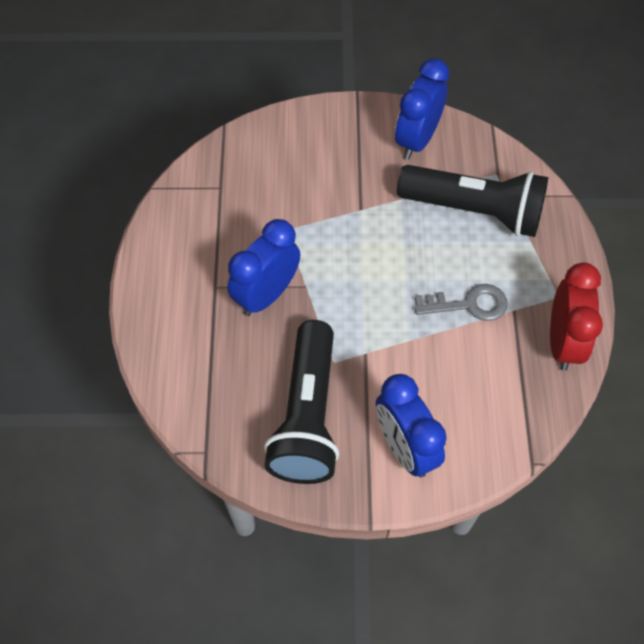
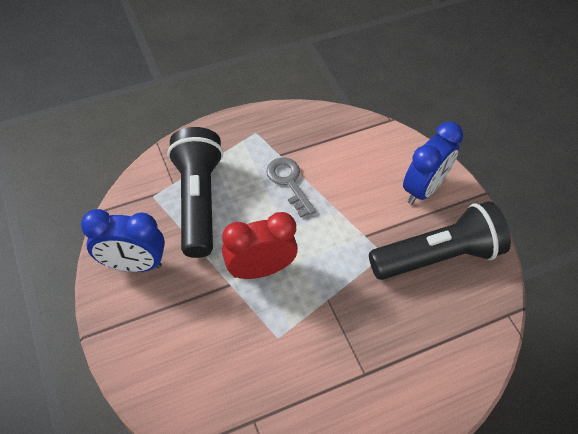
camera: 115 degrees left, 5 degrees down
(266, 295) = (351, 327): blue clock -> none
(562, 342) = (292, 122): red clock -> red clock (260, 269)

